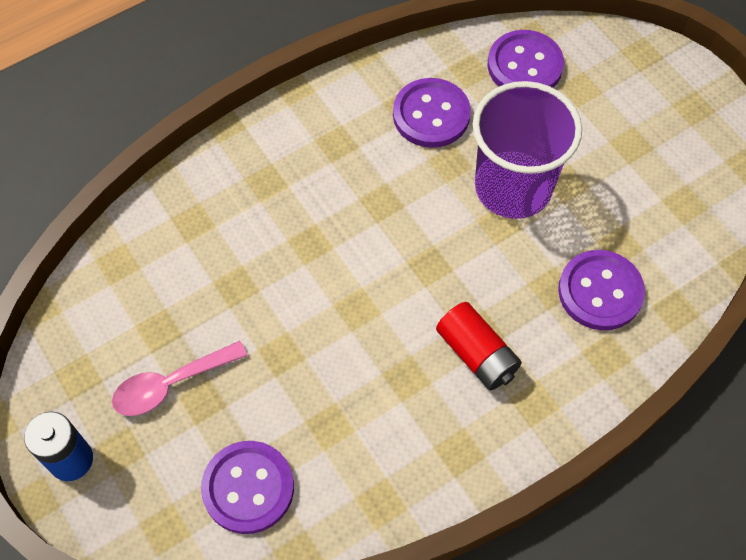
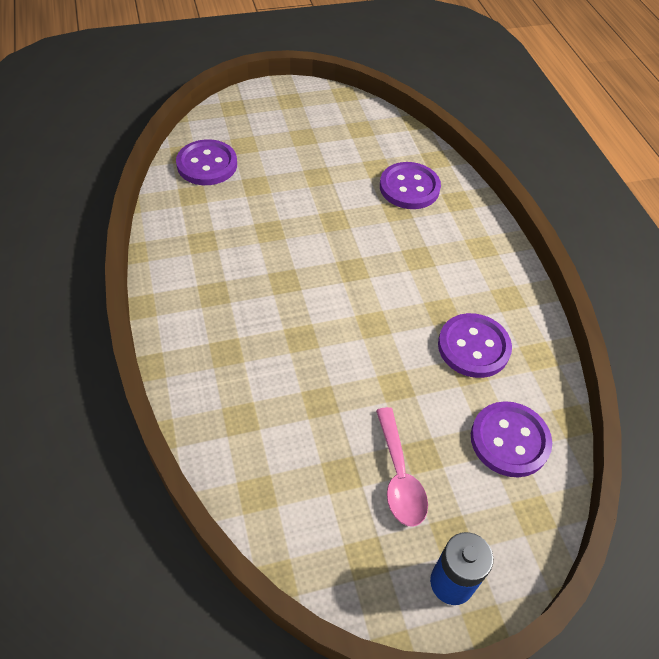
camera: 75 degrees left, 10 degrees down
(431, 115) = (220, 228): purple button -> purple button (473, 347)
(477, 354) = (435, 265): red battery -> none
(513, 187) = (308, 203): purple cup -> none

